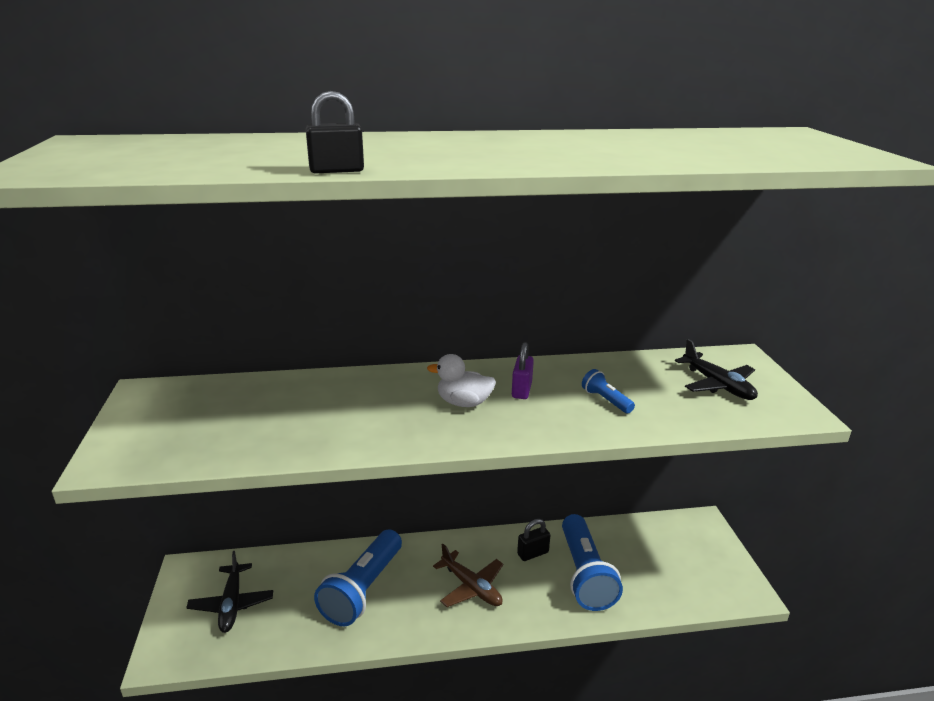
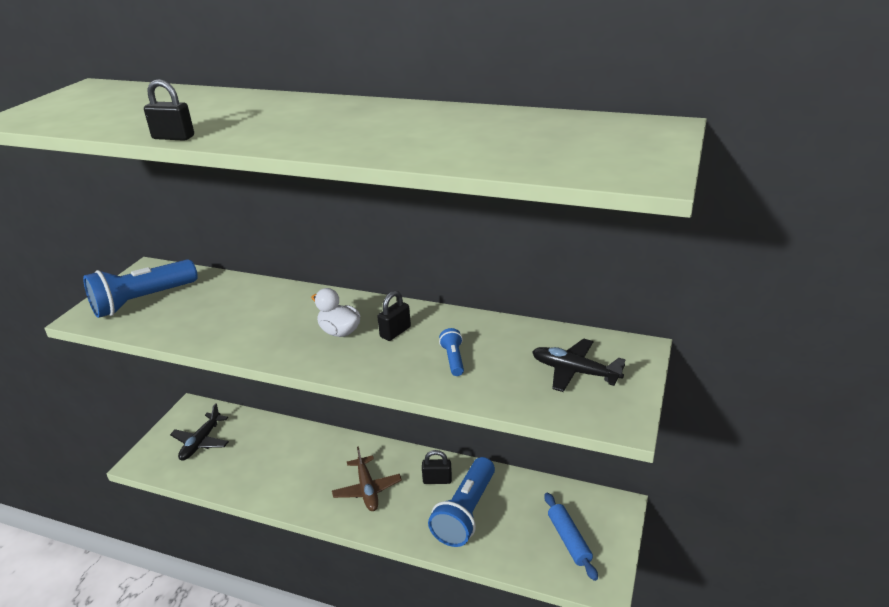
camera: 30 degrees right, 5 degrees up
(362, 589) = (289, 462): blue flashlight -> blue flashlight (142, 301)
(521, 390) = (395, 332): purple padlock -> black padlock
(691, 565) = (569, 540): none -> blue rolling pin
(718, 385) = (574, 372): black plane -> black plane turned 120 degrees clockwise

